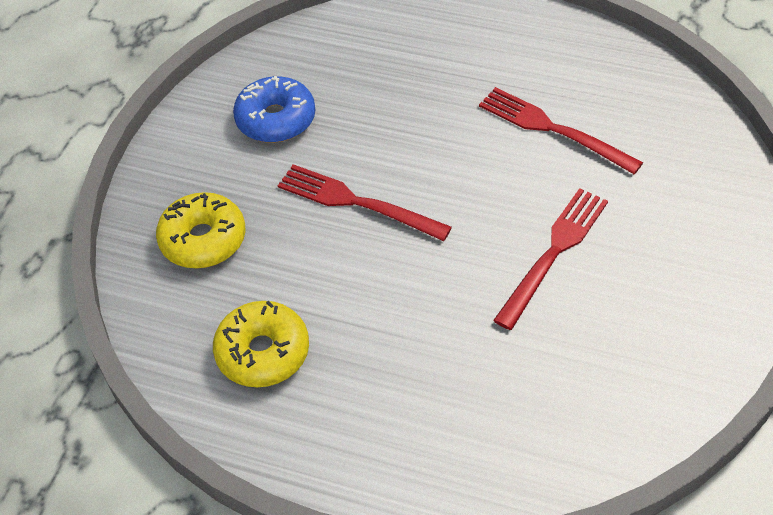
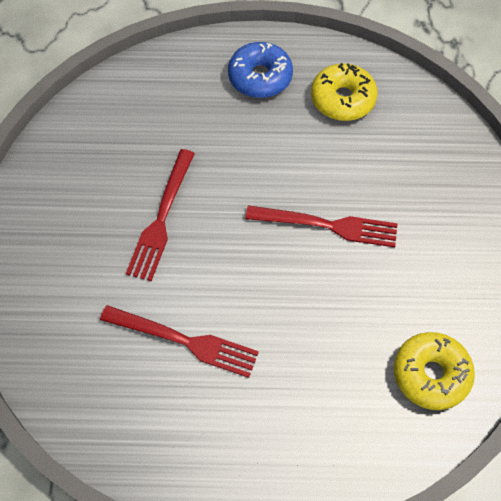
camera: 160 degrees right, 10 degrees up
(203, 239) = (429, 167): yellow donut -> yellow donut (431, 374)
(276, 119) = (433, 291): blue donut -> blue donut (260, 77)

